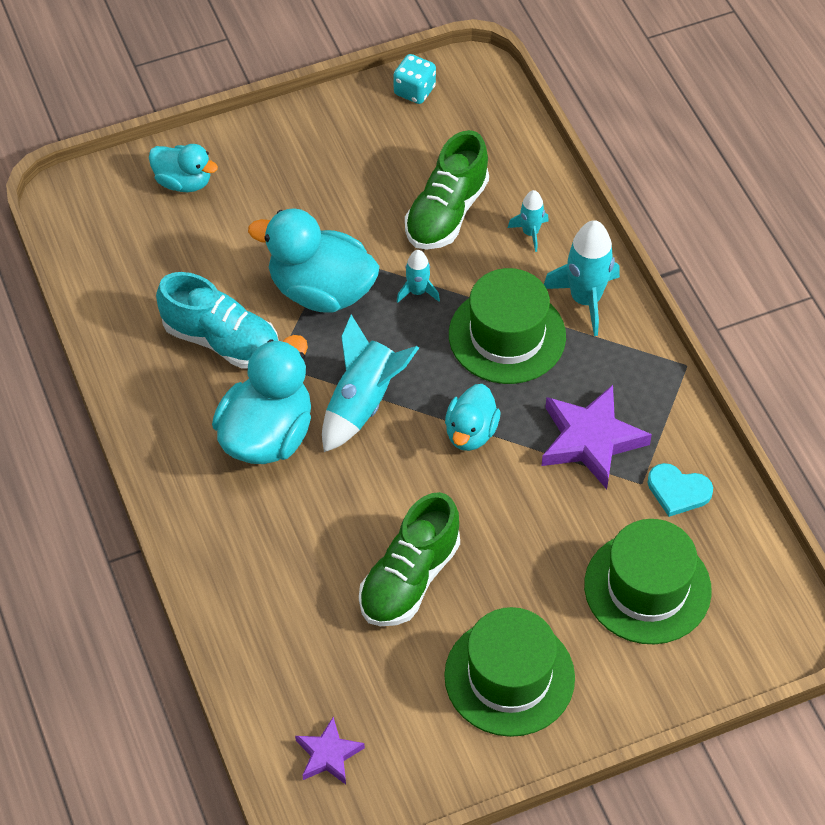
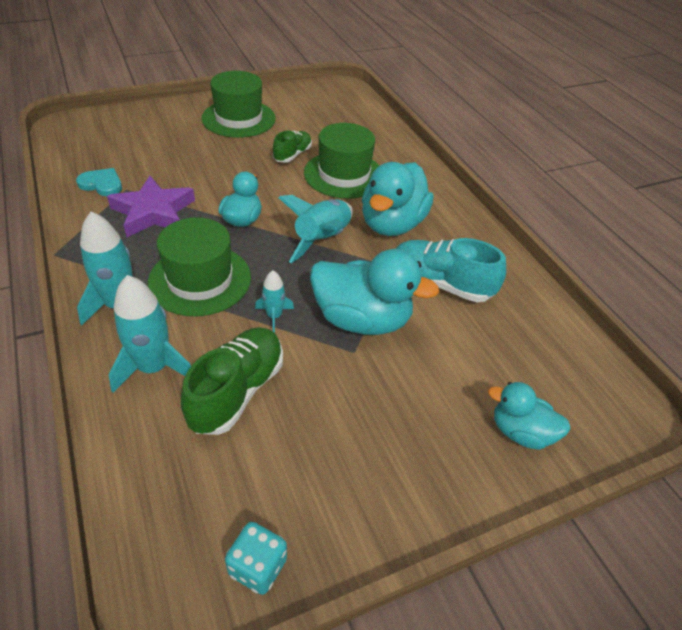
camera: 175 degrees right, 10 degrees down
(328, 754) = (338, 101): purple star -> none
(409, 578) = (292, 155): green shoe -> green shoe, size x0.61
(530, 233) = (153, 367): turquoise rocket -> turquoise rocket, size x1.84
(647, 588) = (144, 145): green hat -> green hat (344, 174)

